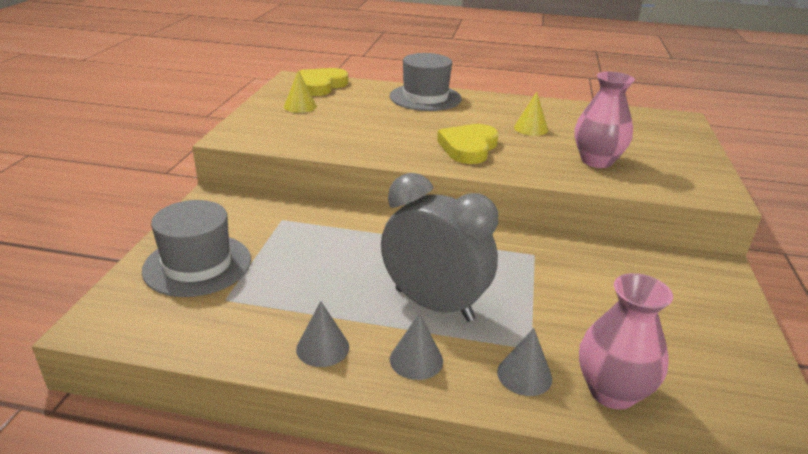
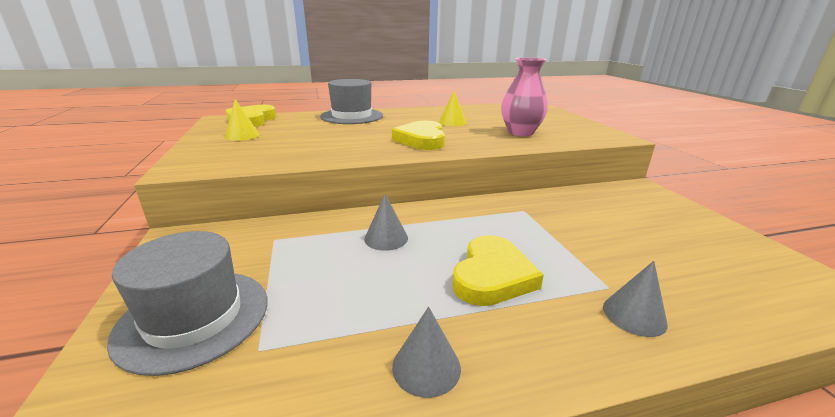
camera: 25 degrees left, 5 degrees down
(416, 360) = (532, 339): grey cone -> grey cone (386, 238)
(434, 305) = (492, 276): grey clock -> yellow heart
(612, 391) = (708, 302): pink vase -> none

